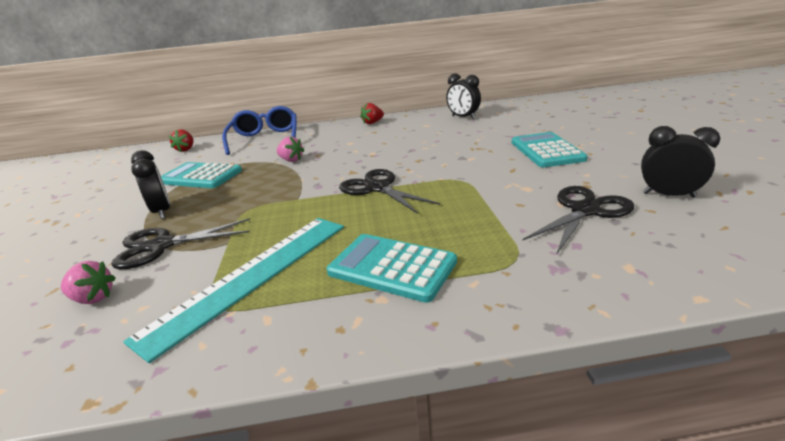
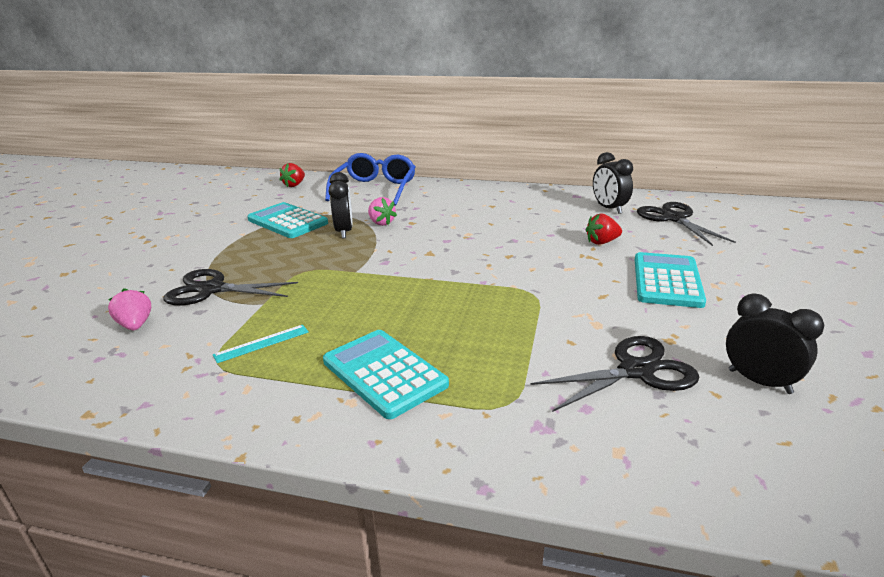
camera: 20 degrees right, 0 degrees up
(93, 298) = (135, 325): pink strawberry -> pink strawberry turned 150 degrees counterclockwise
(162, 211) = (233, 253): black clock -> black clock (344, 231)
(252, 276) = (262, 343): turquoise ruler -> turquoise ruler, size x0.40
(372, 123) = (499, 193): red strawberry -> red strawberry (602, 242)
(377, 188) = (439, 280): black scissors -> black scissors (674, 218)

